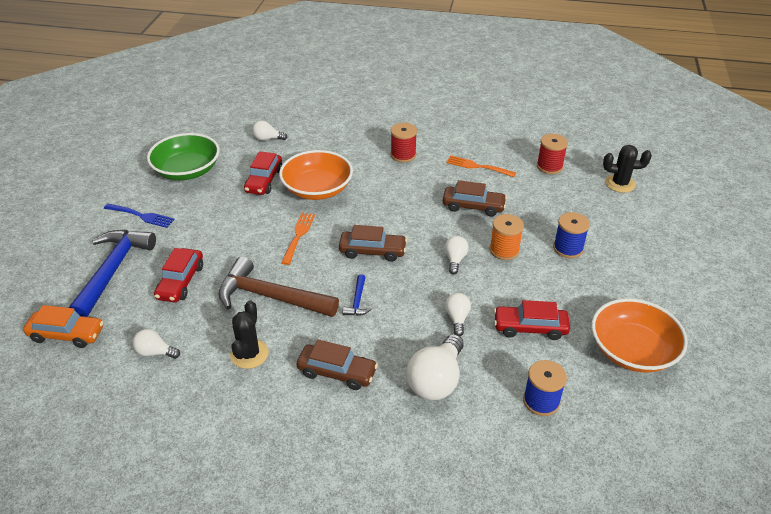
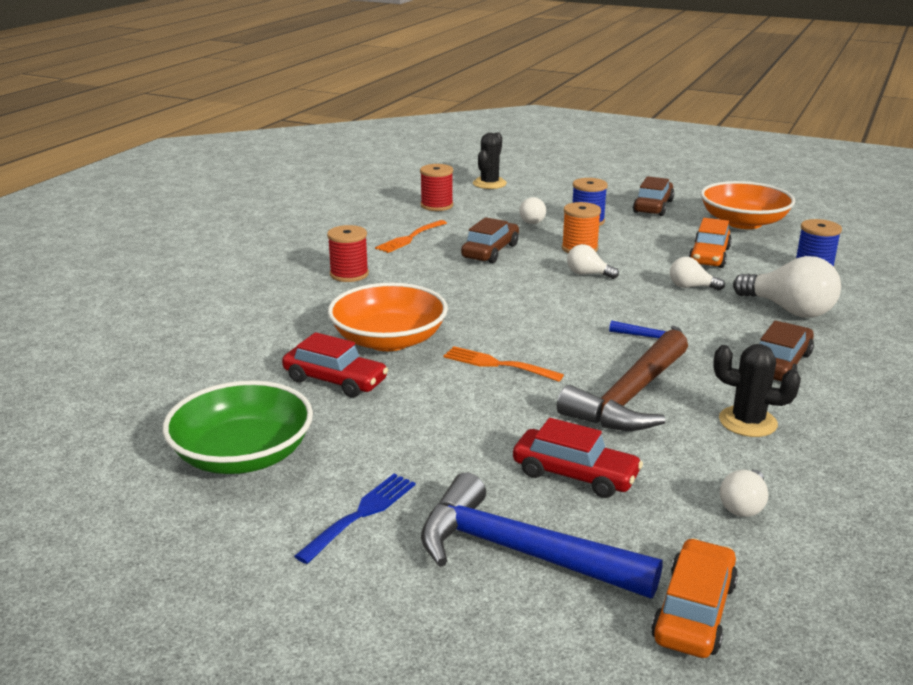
camera: 75 degrees left, 15 degrees down
(267, 139) = (210, 368): white light bulb -> white light bulb (534, 221)
(372, 251) = (554, 318): brown car -> brown car (653, 206)
(530, 328) = (709, 256): red car -> orange car

